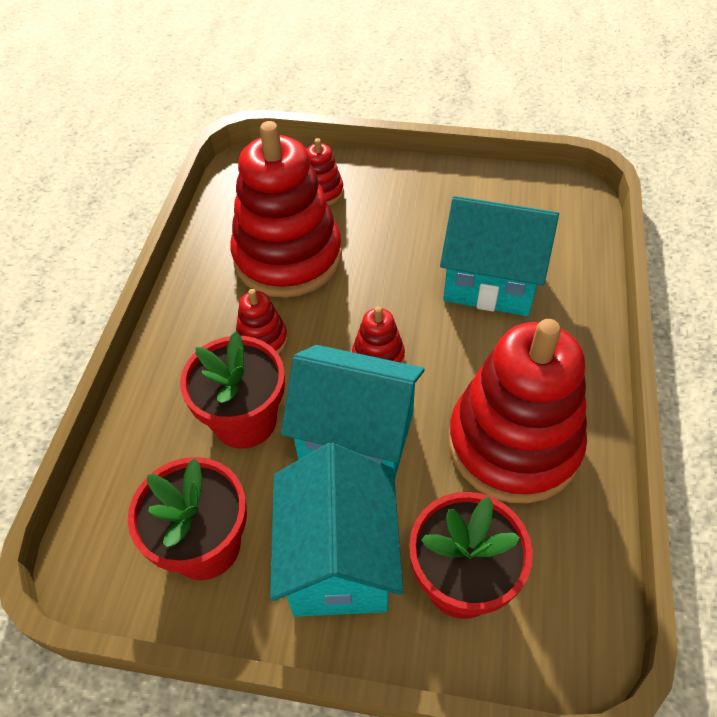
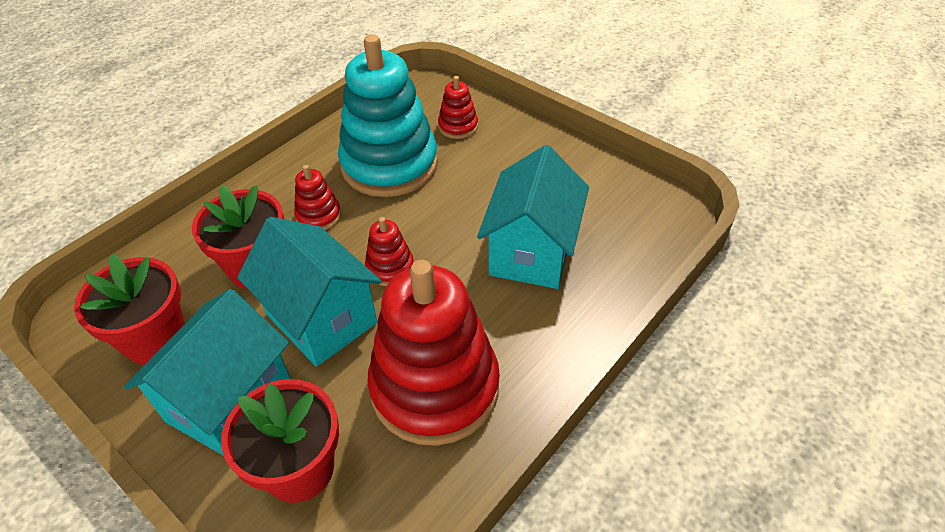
camera: 30 degrees right, 5 degrees down
(288, 257) = (389, 164): red stacking toy -> turquoise stacking toy
(490, 282) = (532, 252): turquoise house -> turquoise house turned 60 degrees clockwise

